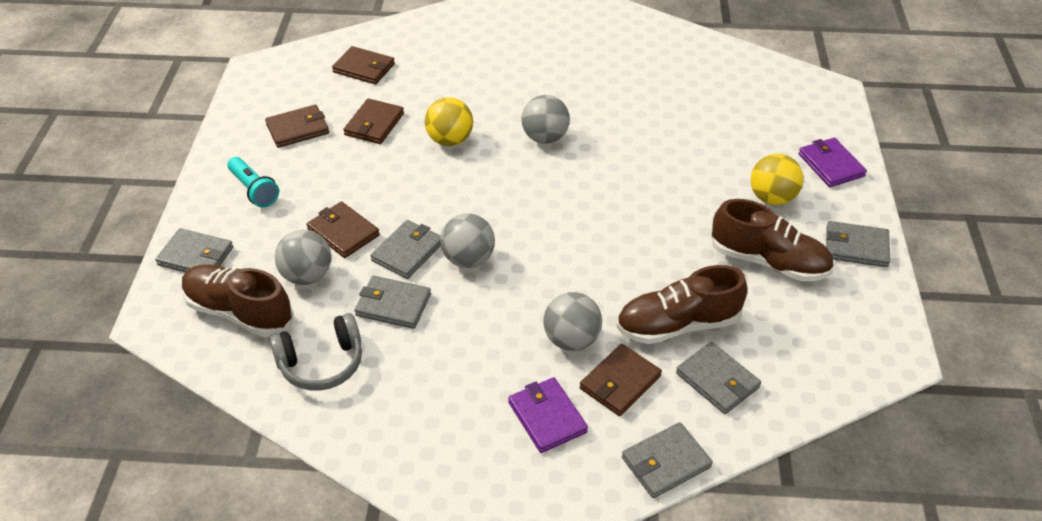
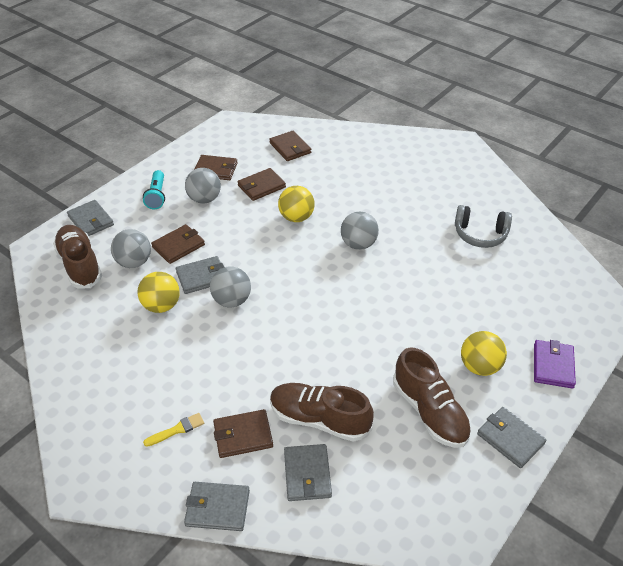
camera: 35 degrees right, 0 degrees up
(321, 363) = (90, 319): grey headphones -> grey headphones (480, 234)
(343, 232) = (178, 246): brown wallet -> brown wallet turned 60 degrees clockwise
(393, 305) = (161, 306): grey wallet -> yellow ball
(547, 417) = (177, 430): purple wallet -> yellow brush
(571, 340) = (241, 388): grey ball -> grey ball (204, 199)

